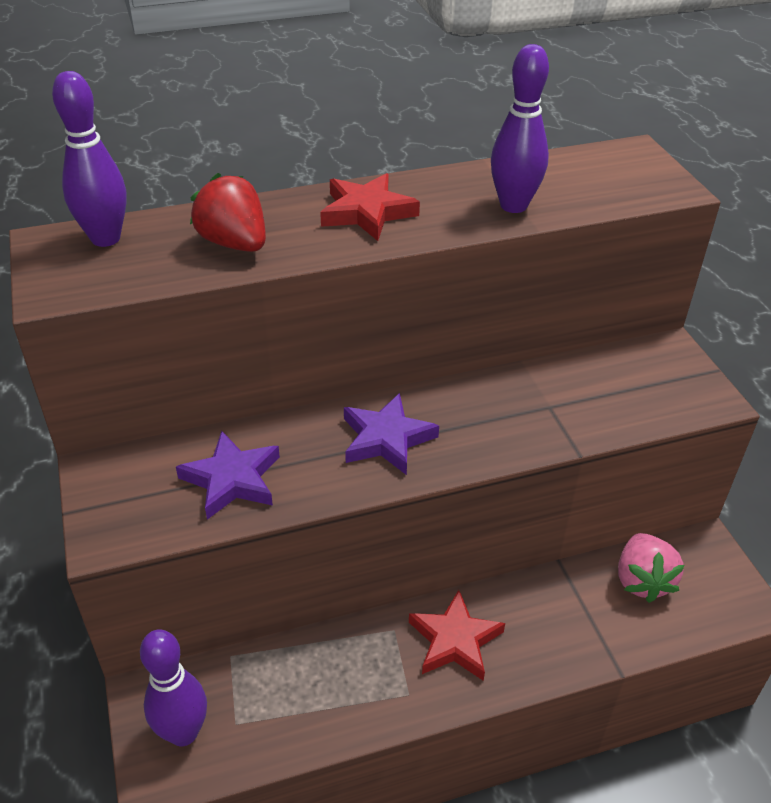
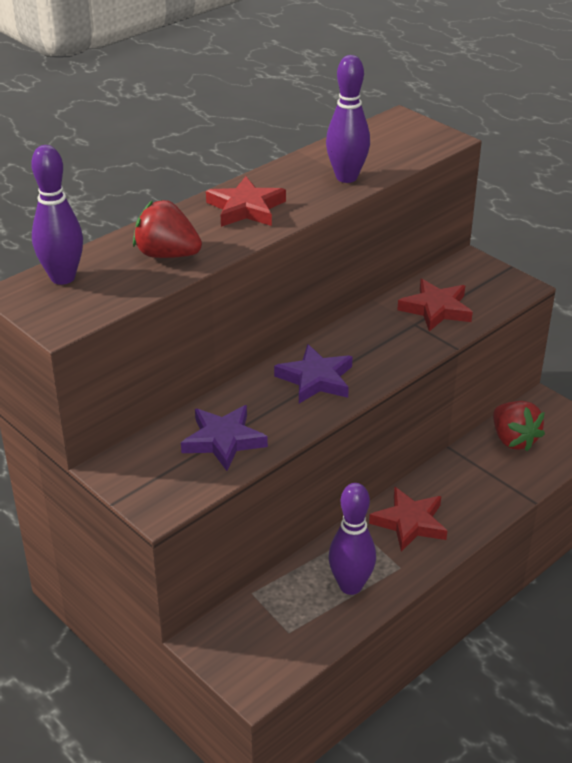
camera: 25 degrees left, 5 degrees down
(183, 732) = (254, 652): purple bowling pin -> purple bowling pin (350, 586)
(587, 396) = (436, 309): none -> red star
(642, 580) = (513, 440): pink strawberry -> red strawberry

